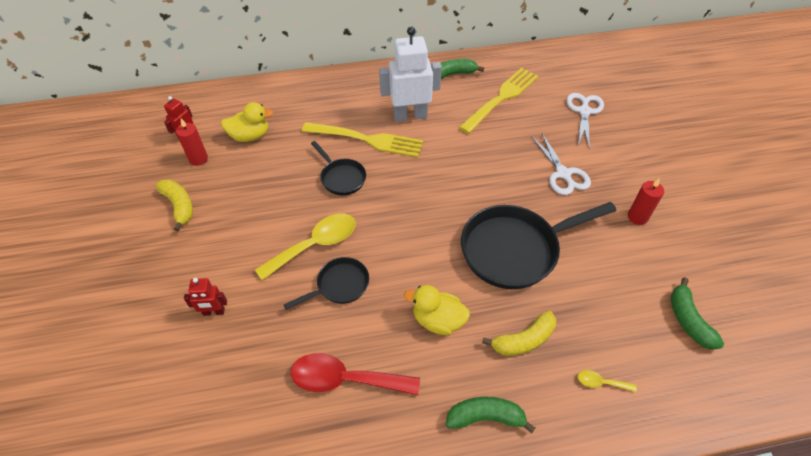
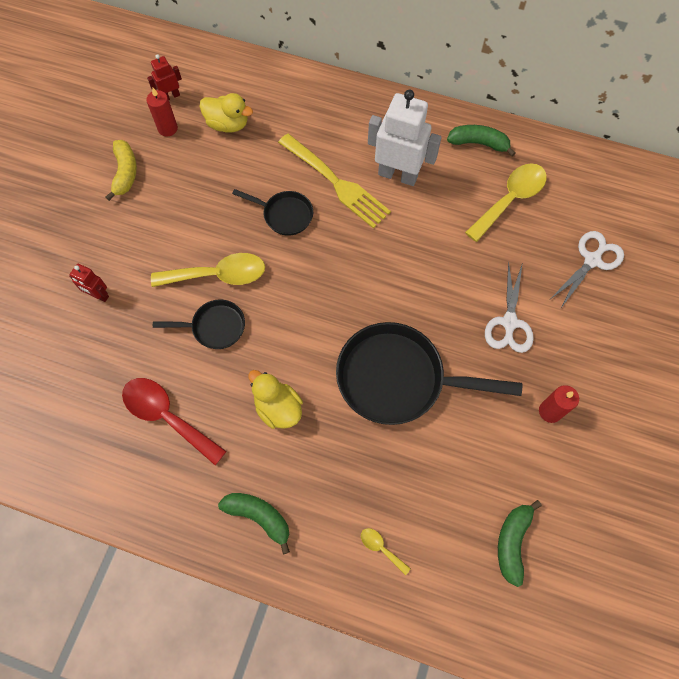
camera: 30 degrees right, 15 degrees up
(341, 178) = (285, 215): black pan -> black pan turned 60 degrees counterclockwise
(501, 99) = (510, 199): yellow fork -> yellow spoon
(523, 340) = (341, 470): yellow banana -> none

